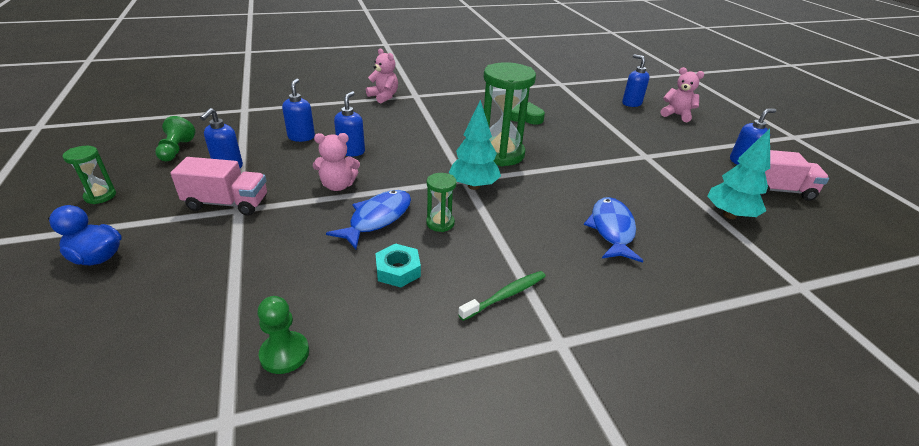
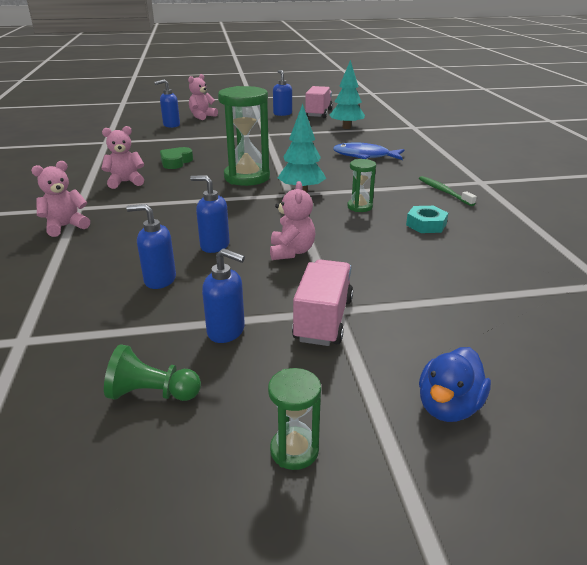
camera: 80 degrees left, 5 degrees down
(284, 354) = (536, 266): green pawn -> none
(377, 219) = (354, 232): blue fish -> none
(469, 104) = (125, 182): none -> pink teddy bear

